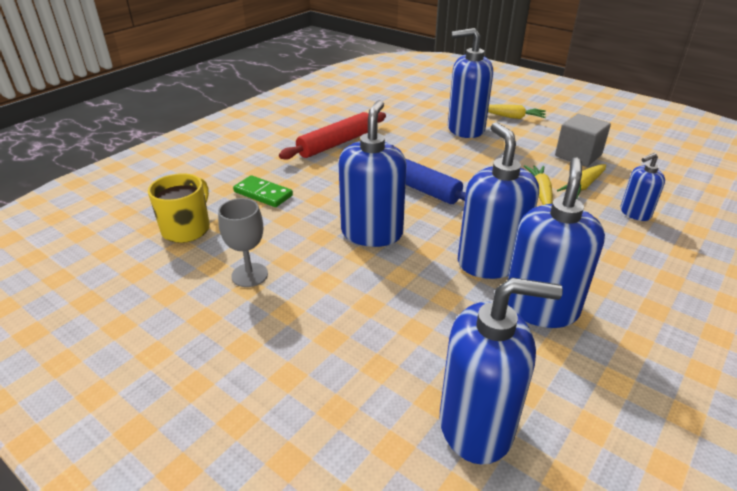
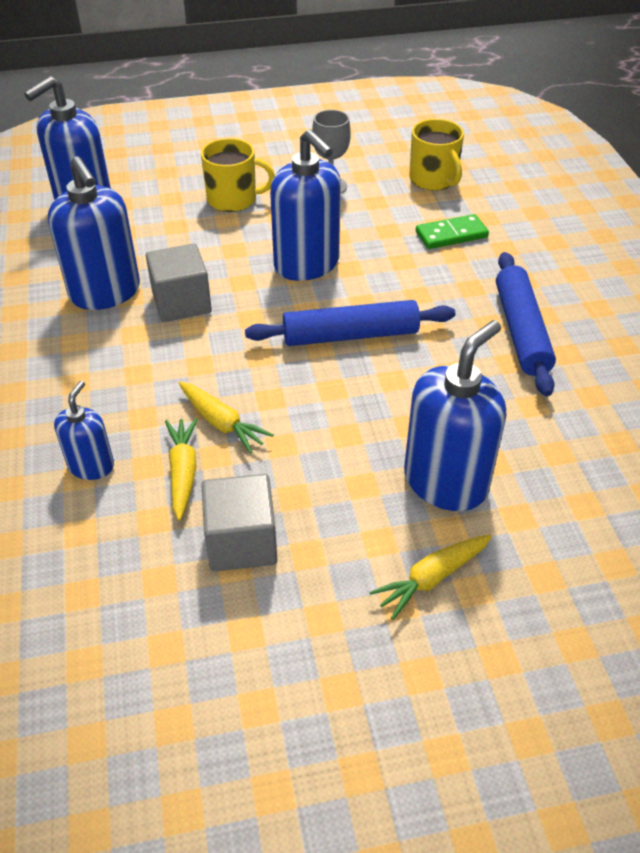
camera: 130 degrees right, 10 degrees up
(333, 320) = (233, 199): none -> yellow mug
(336, 144) = (521, 331): red rolling pin -> blue rolling pin
(489, 262) = (182, 303): blue soap dispenser -> grey cube

